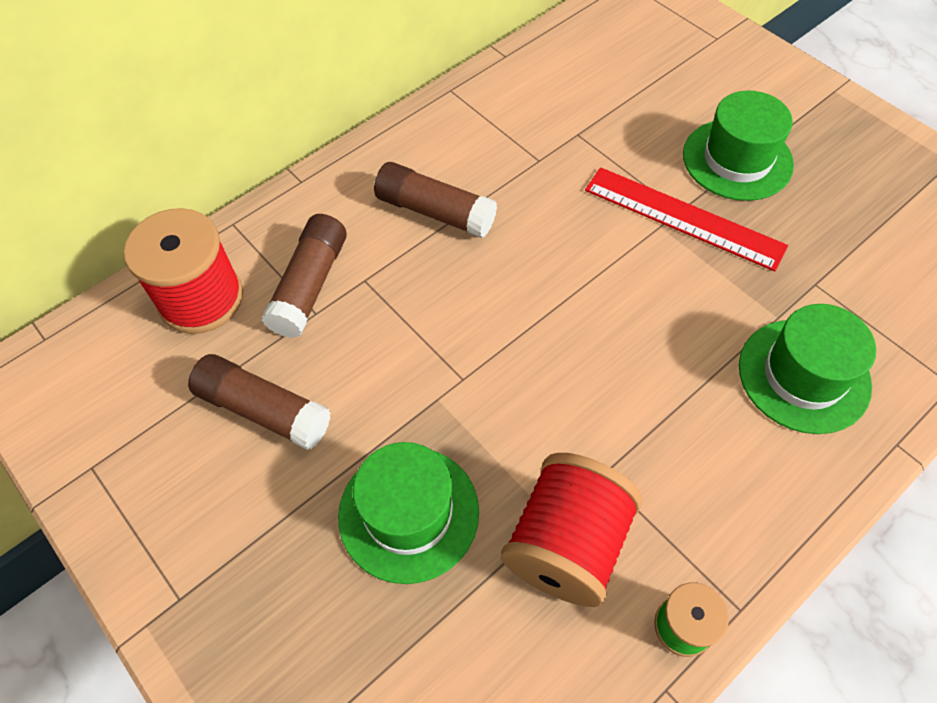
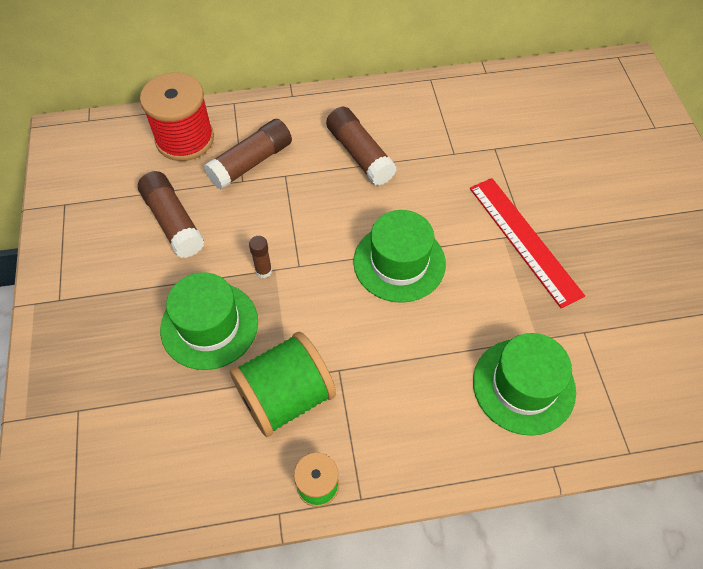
camera: 30 degrees right, 0 degrees up
(425, 408) = (263, 271): none -> brown glue stick
(567, 544) = (286, 397): red spool -> green spool
(737, 159) = (597, 220): green hat -> green hat (399, 262)

